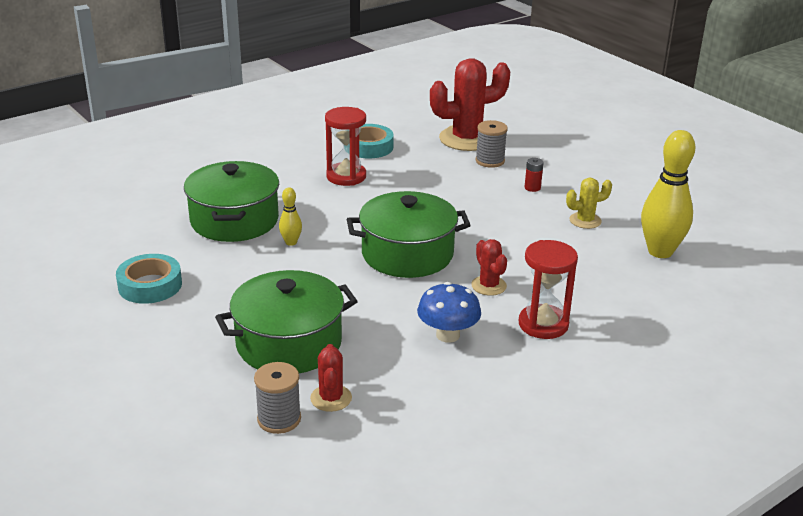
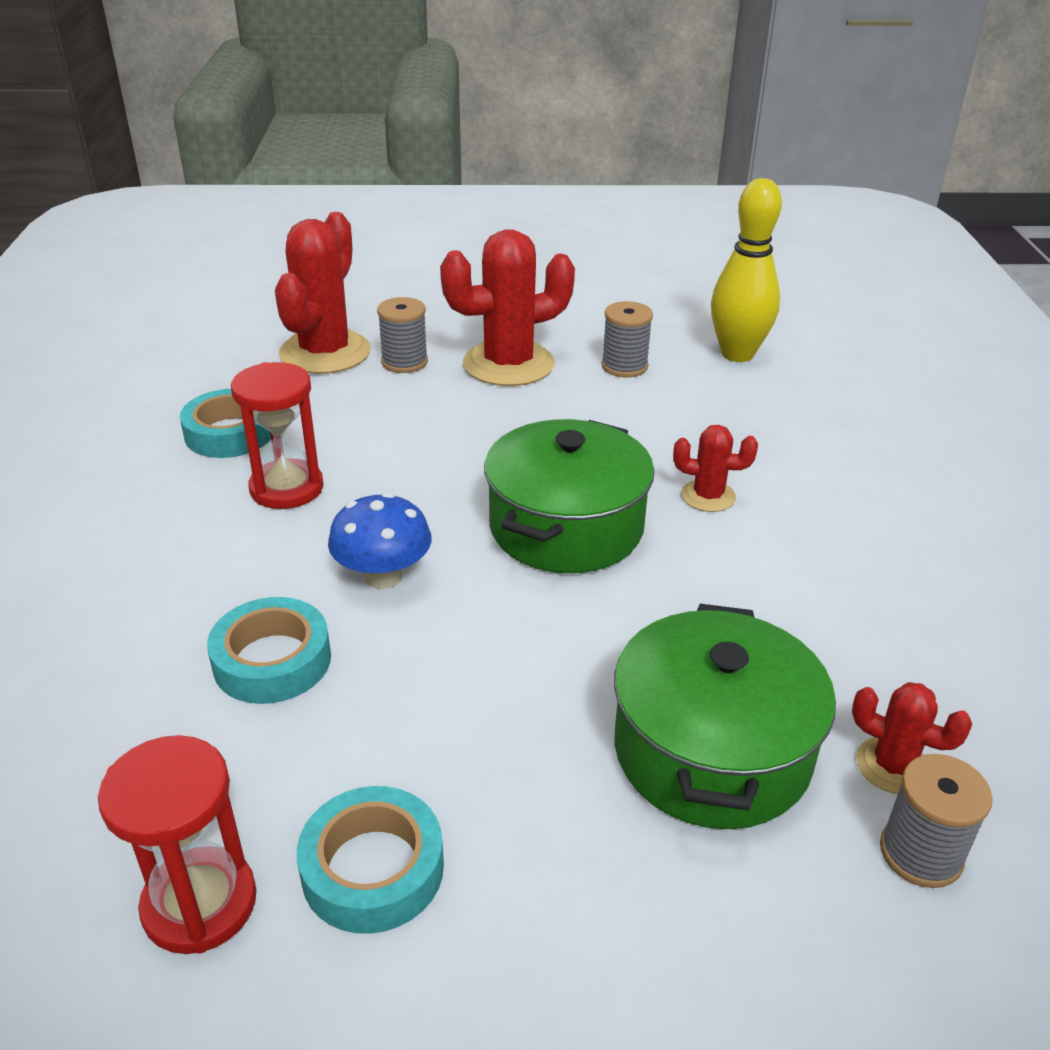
camera: 55 degrees left, 5 degrees up
(234, 220) = (272, 660): green pot -> turquoise tape
(291, 242) = (415, 624): yellow bowling pin -> none
(448, 335) = (800, 581): blue mushroom -> blue mushroom (383, 576)
(532, 188) = (508, 364): red battery -> red cactus
(543, 324) = (829, 496): red hourglass -> red hourglass (199, 903)
(585, 221) = (624, 366): yellow cactus -> grey spool

